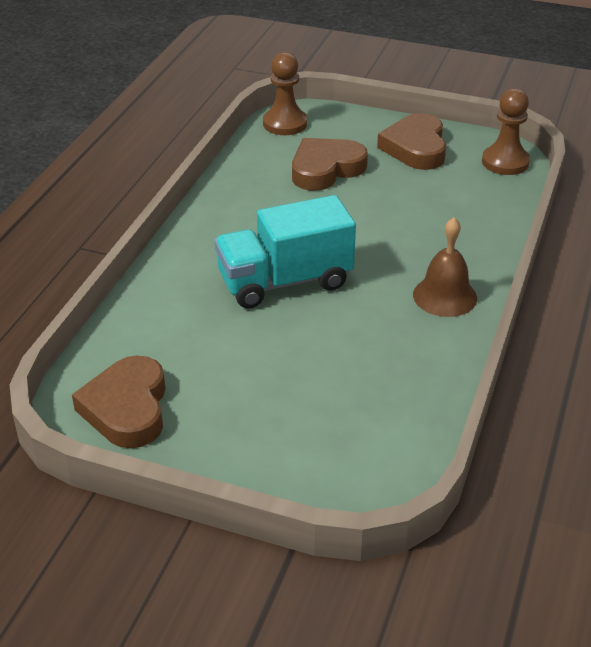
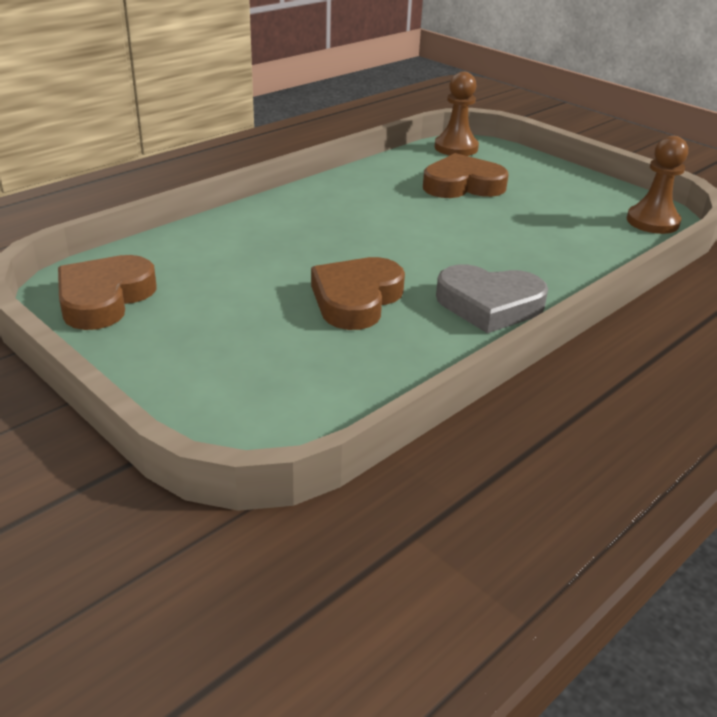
camera: 25 degrees right, 5 degrees down
(285, 281) = (341, 251): turquoise truck -> none
(415, 148) = (566, 190): brown heart -> brown heart (356, 299)
(445, 296) = (489, 305): brown bell -> grey heart

